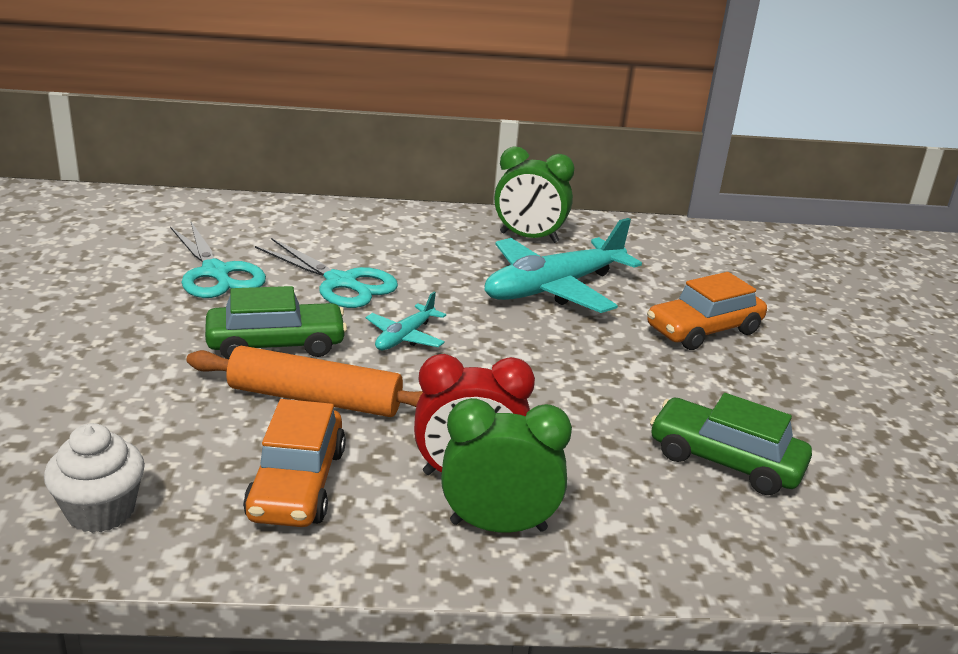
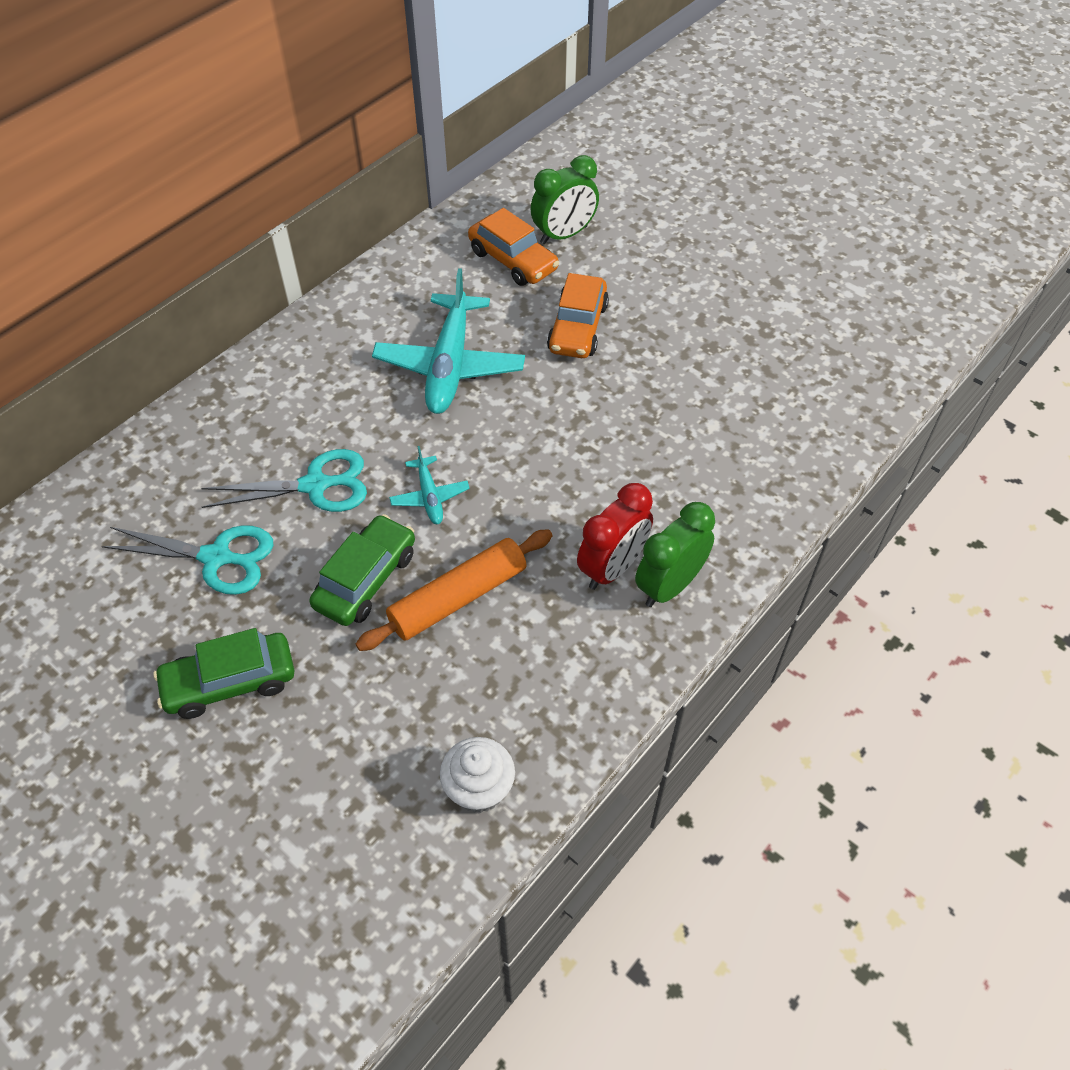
camera: 45 degrees left, 25 degrees up
(297, 484) = (543, 663): orange car -> orange car (513, 260)
(529, 237) = (365, 324): green clock -> green clock (564, 235)
(725, 461) = (708, 432): green car -> green car (230, 682)

